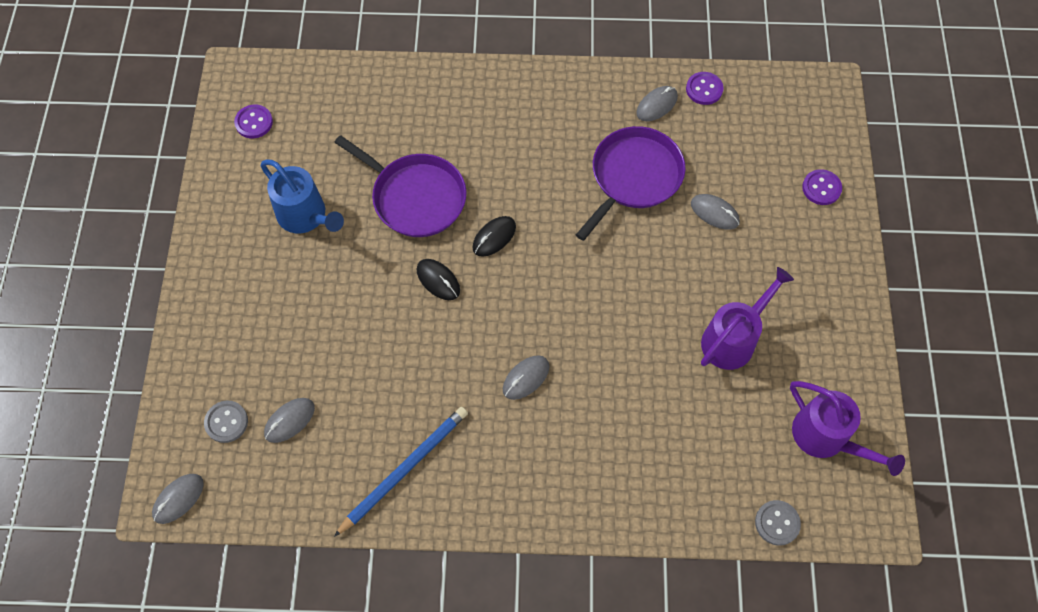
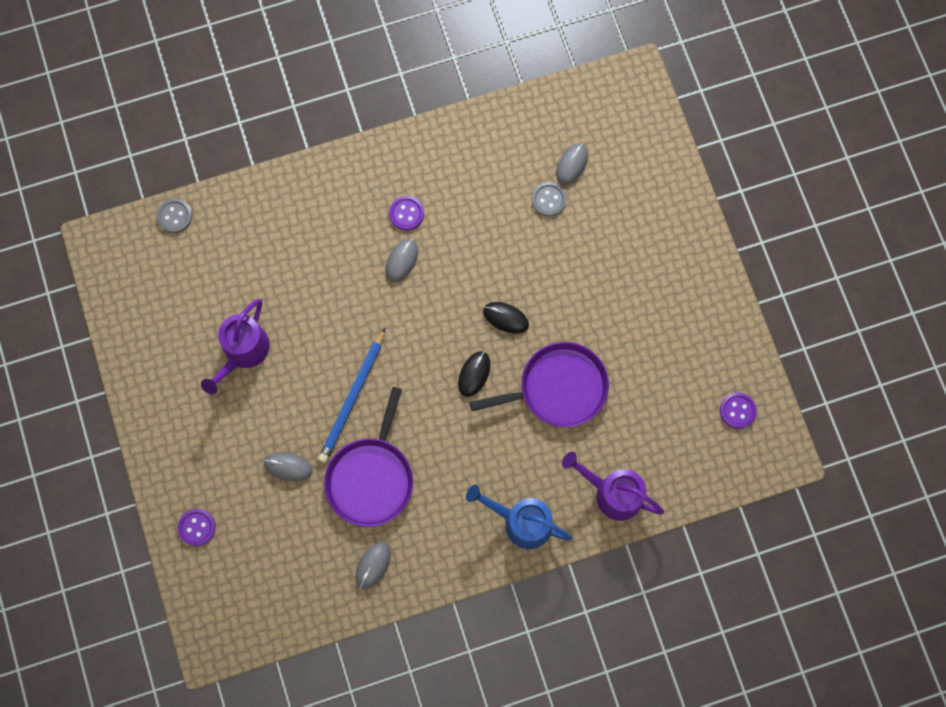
camera: 160 degrees right, 10 degrees up
(178, 499) = (624, 82): grey mouse -> none
(226, 422) = (619, 147): grey button -> grey button (548, 200)
(306, 216) = (644, 336): blue watering can -> blue watering can (521, 522)
(404, 469) = (468, 159): blue pencil -> blue pencil (352, 398)
(415, 197) = (558, 388): purple pan -> purple pan turned 150 degrees clockwise
(704, 89) = (332, 600): purple button -> purple button (406, 214)
(826, 438) = (149, 295): purple watering can -> purple watering can (612, 493)

